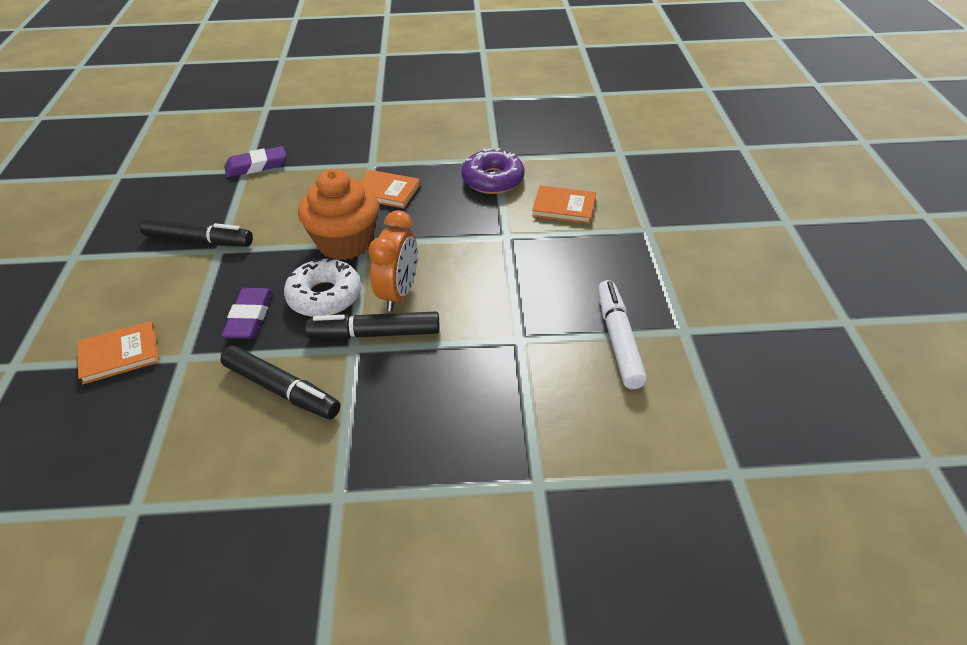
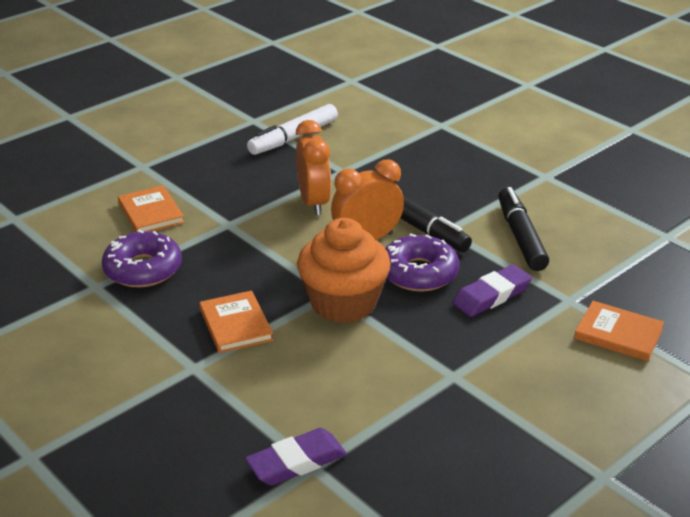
camera: 130 degrees left, 10 degrees down
(199, 240) = (460, 400): black marker -> none
(256, 166) = (296, 462): purple eraser -> purple eraser turned 60 degrees counterclockwise
(324, 296) = (419, 273): white donut -> purple donut
(485, 293) = (314, 202): none -> orange clock

